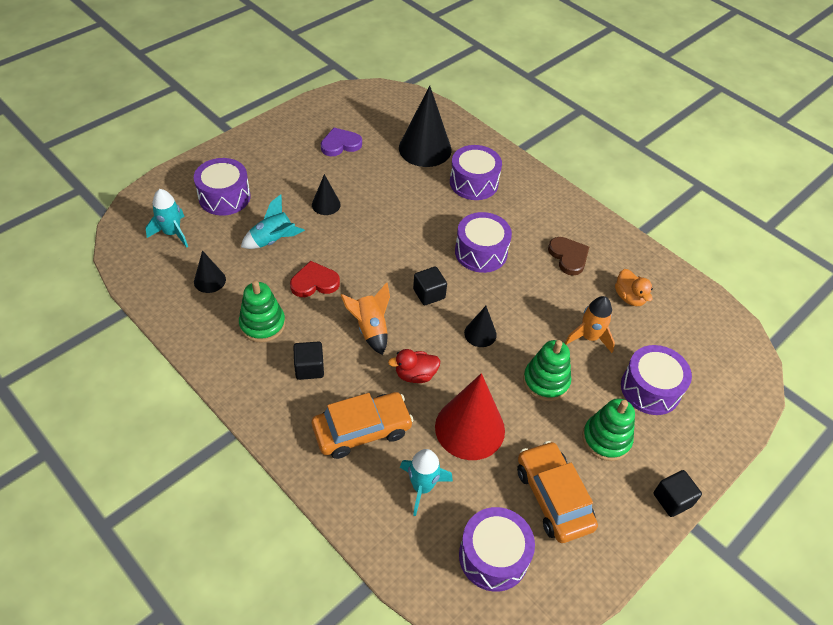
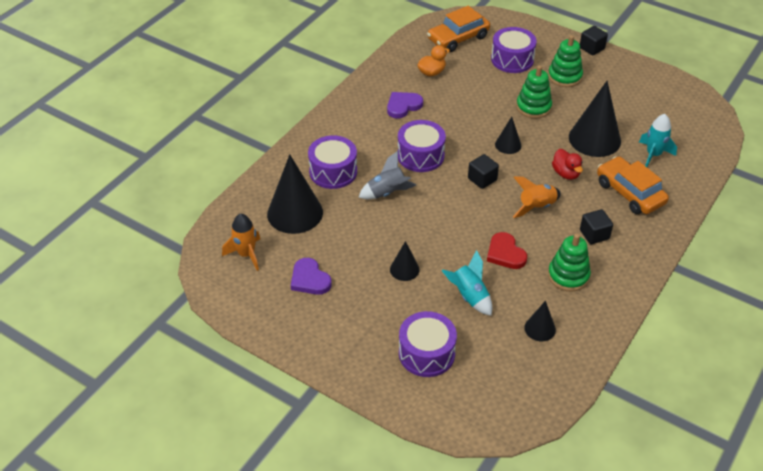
camera: 100 degrees left, 5 degrees down
(172, 233) = (495, 380): turquoise rocket -> none
(432, 214) = (387, 193): none -> grey rocket
(470, 428) = (594, 139): red cone -> black cone
(493, 556) = (678, 117): purple drum -> none
(553, 497) = (622, 96): orange car -> orange car (458, 38)
(568, 257) = (403, 106): brown heart -> purple heart
(589, 337) = (481, 89): orange rocket -> orange rocket (246, 254)

